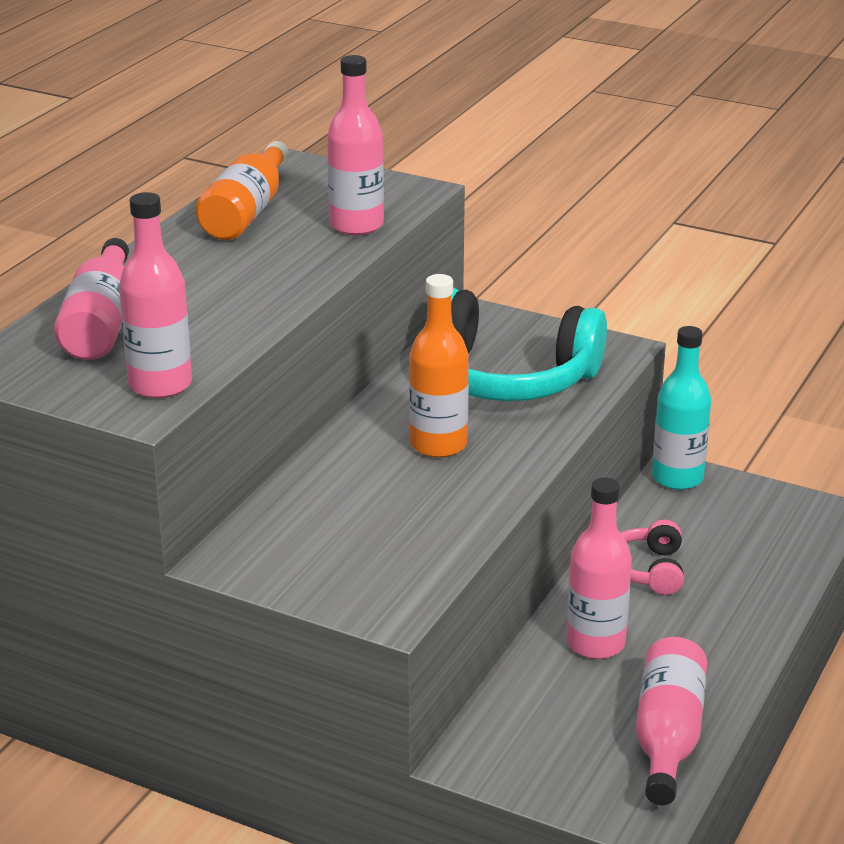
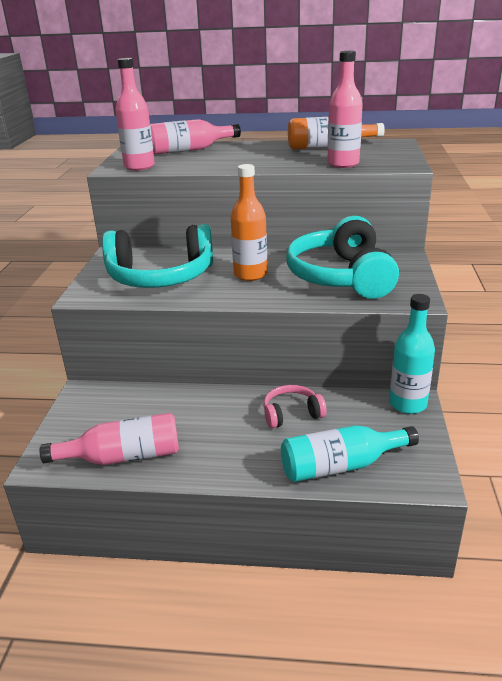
camera: 70 degrees right, 0 degrees up
(376, 525) = (161, 277): none -> turquoise headphones
(595, 643) = (203, 410): pink bottle -> none
(772, 562) = (341, 466): none -> turquoise bottle

